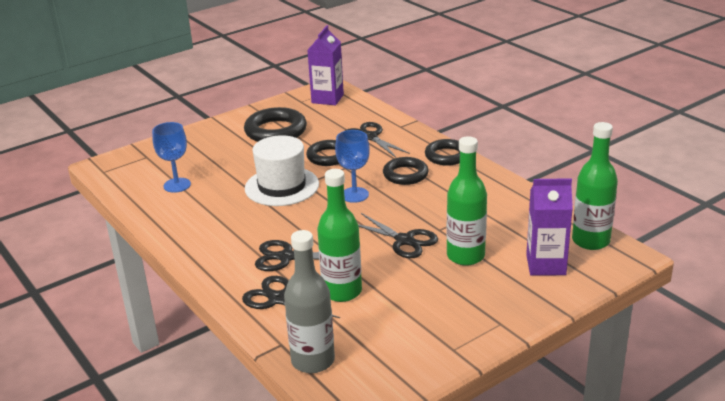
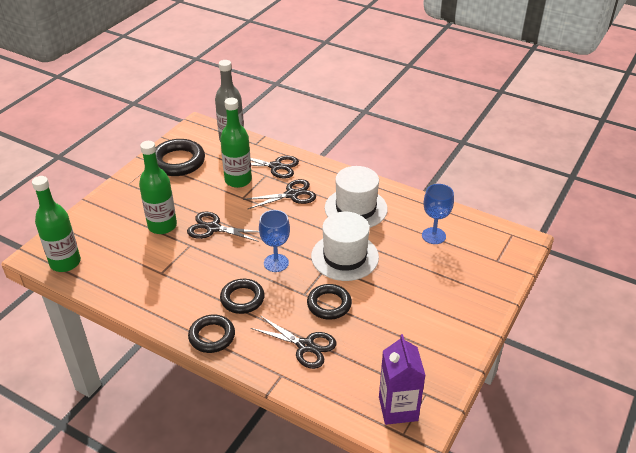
camera: 155 degrees right, 10 degrees up
(227, 226) = (356, 208): none -> white hat
(276, 131) = (410, 329): black ring -> black ring (178, 161)
(545, 265) = (101, 232): purple carton -> none

